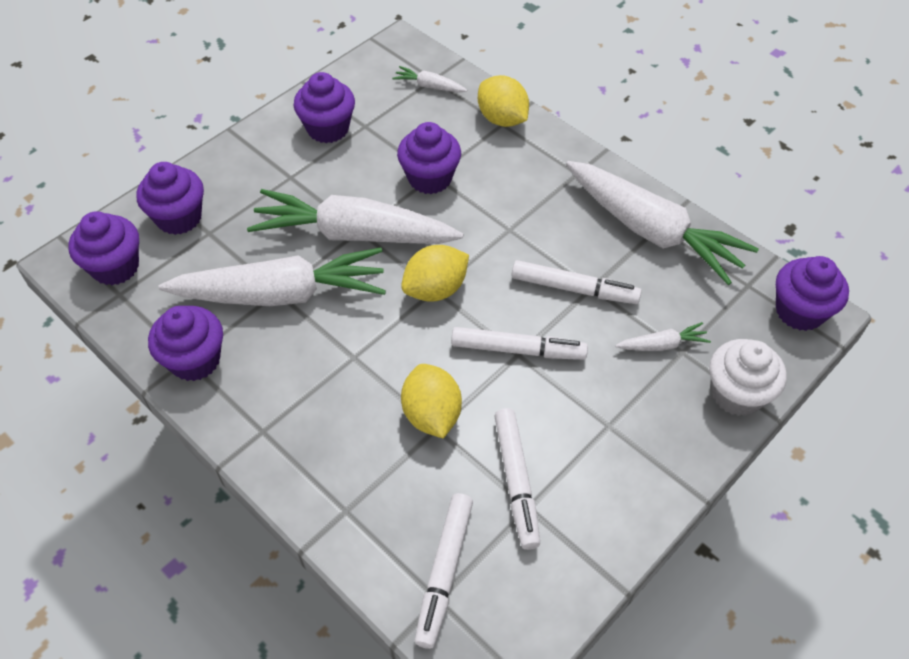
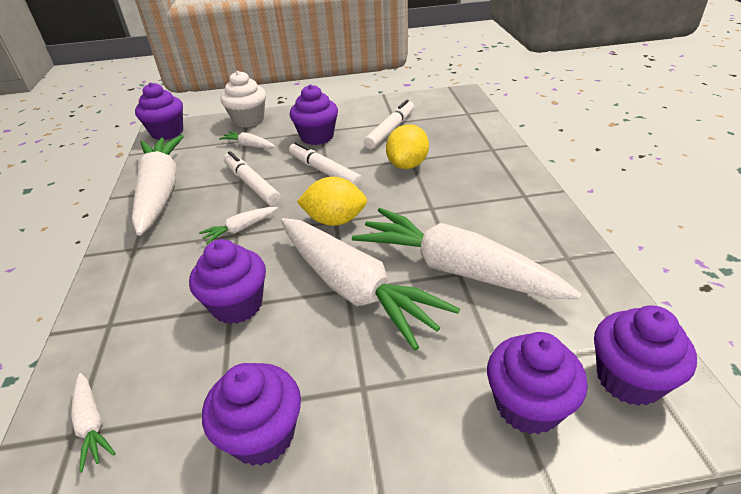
camera: 140 degrees left, 15 degrees down
(195, 360) = (560, 253): purple cupcake -> purple cupcake (317, 137)
(444, 572) = (456, 118): white marker -> none
(502, 119) = (101, 329): yellow lemon -> none
(513, 235) = (240, 229): none -> white carrot

